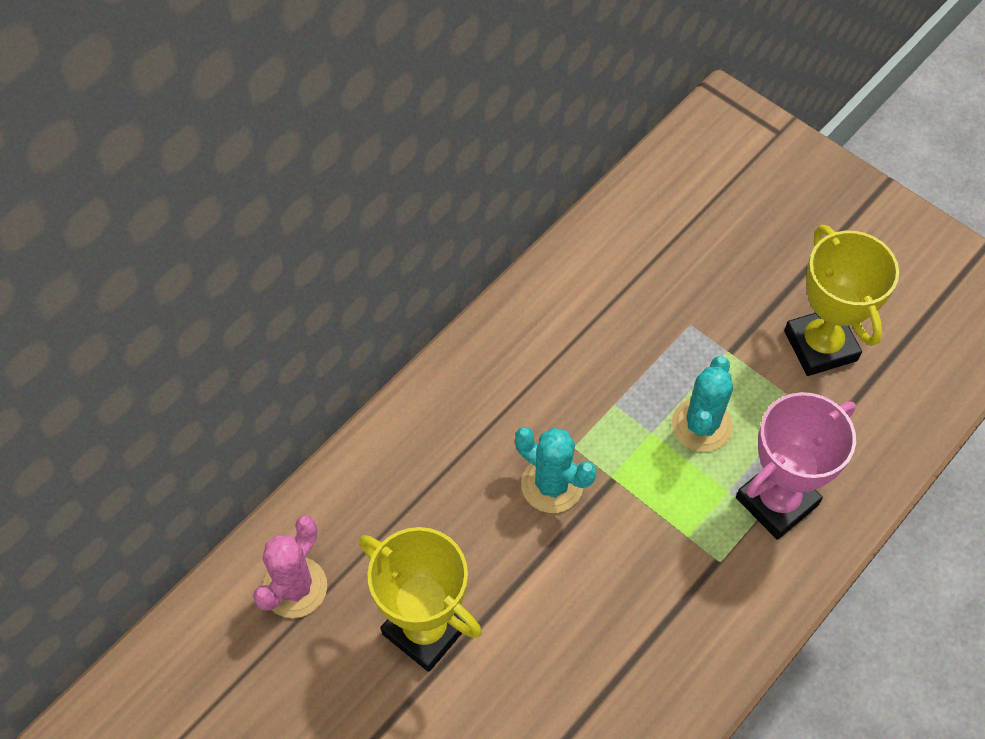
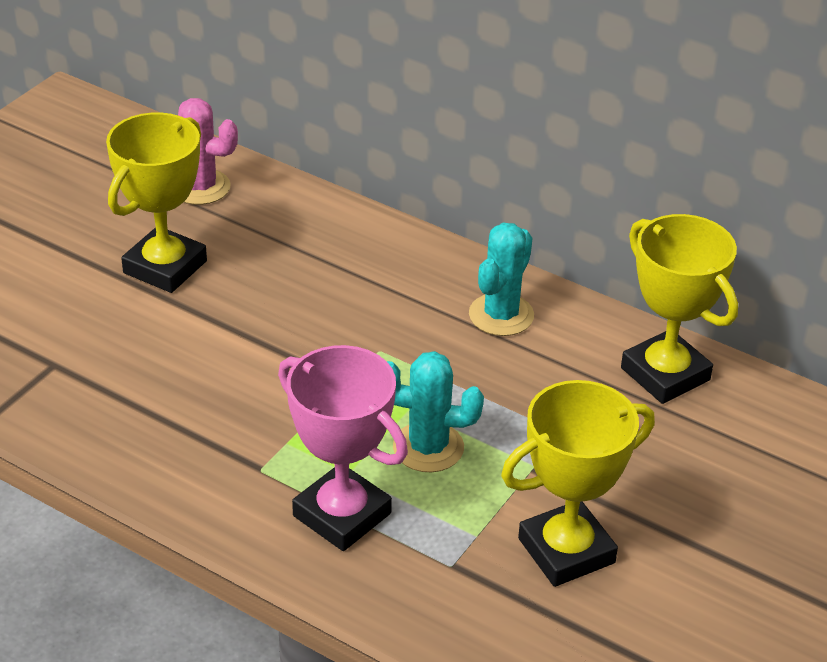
camera: 80 degrees right, 20 degrees down
(552, 485) = (331, 337): turquoise cactus -> turquoise cactus (501, 315)
(627, 237) = (665, 374): none -> yellow trophy

